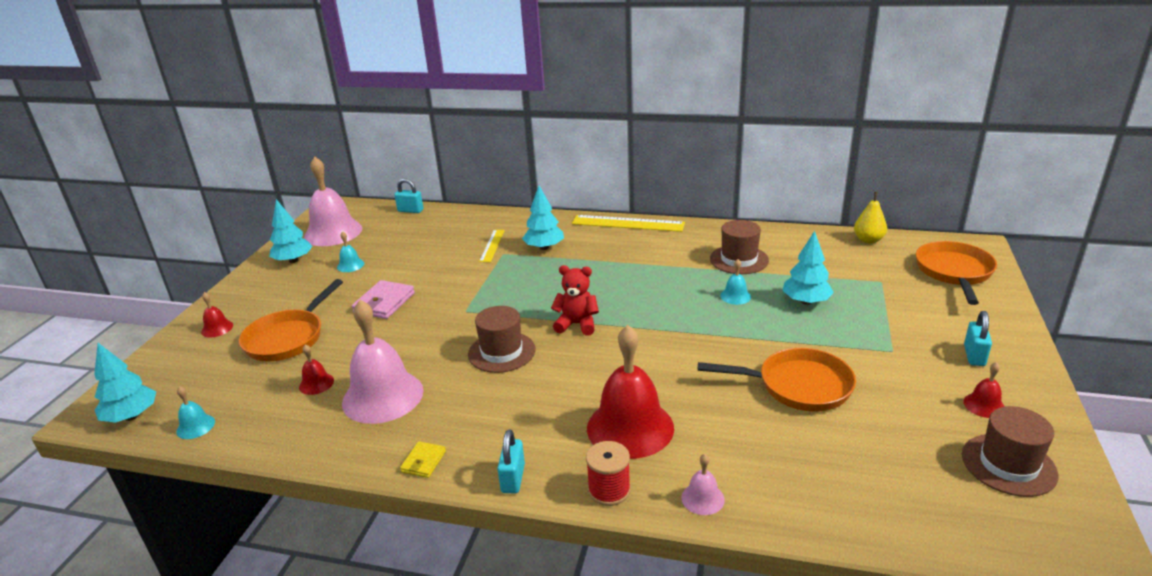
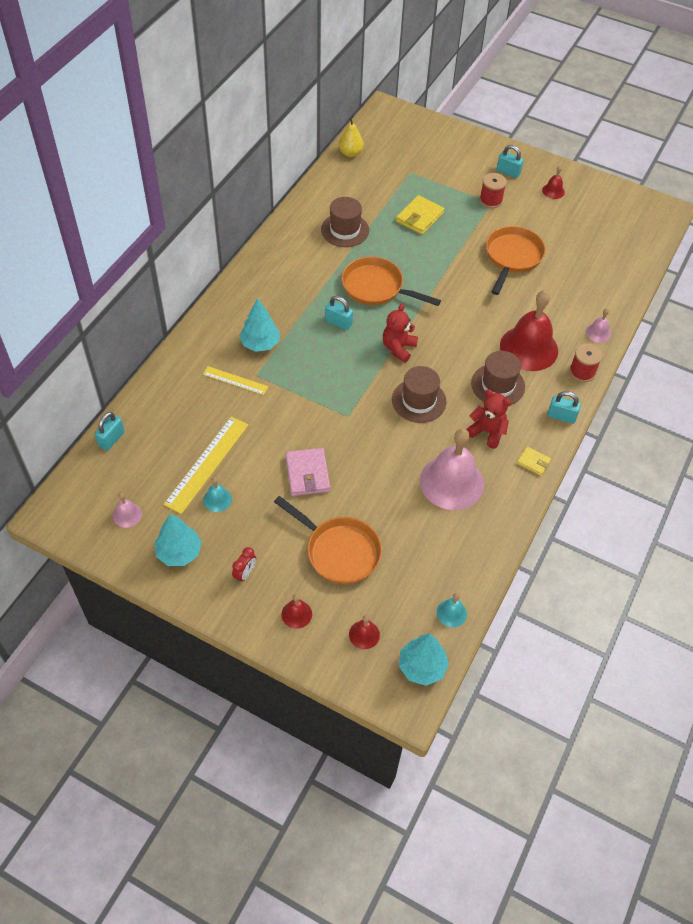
camera: 80 degrees left, 25 degrees up
(267, 294) = (245, 574): none -> red clock
(316, 383) = (419, 527): red bell -> red bell (364, 634)
(333, 232) = (127, 515): pink bell -> pink bell, size x0.44
(384, 303) = (307, 474): pink wallet -> pink wallet turned 45 degrees clockwise
(467, 412) = (487, 432): none -> red teddy bear
(595, 282) = (338, 322): none -> turquoise padlock
(627, 223) = (245, 277): yellow ruler -> yellow ruler (207, 464)
(735, 296) = (397, 250): turquoise bell -> none
(806, 301) = (419, 217): turquoise tree -> yellow wallet
(896, 349) = (490, 200): none -> red spool
(954, 272) = (414, 135): orange pan -> orange pan (376, 287)
(1008, 465) = (601, 206): brown hat -> brown hat (498, 385)

